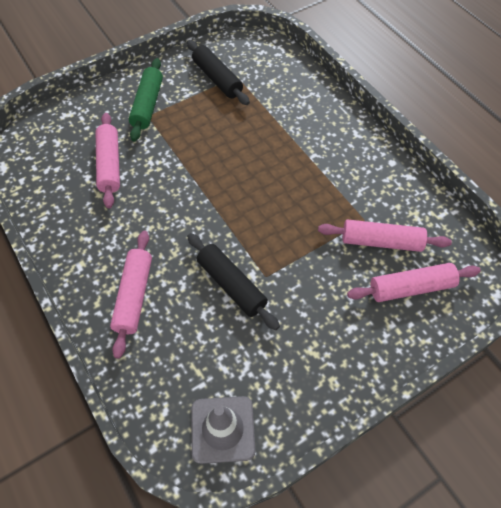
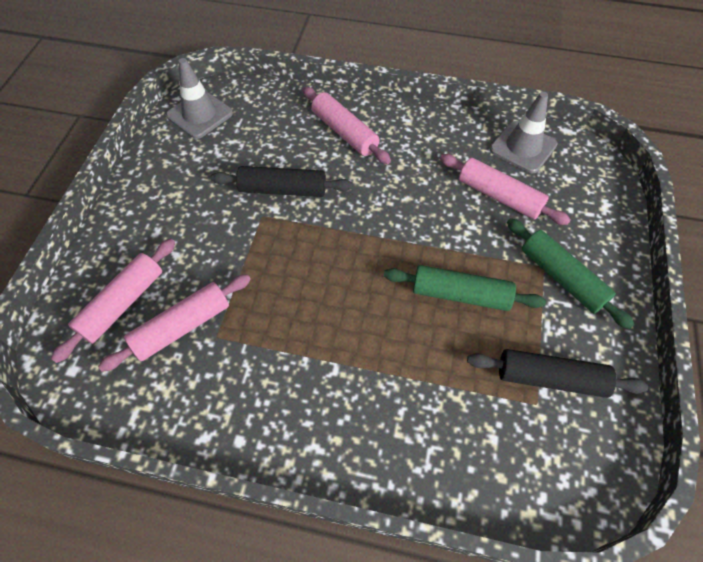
camera: 135 degrees right, 0 degrees up
(46, 180) = (523, 147): none -> grey traffic cone
(207, 137) = (460, 294): none -> green rolling pin

